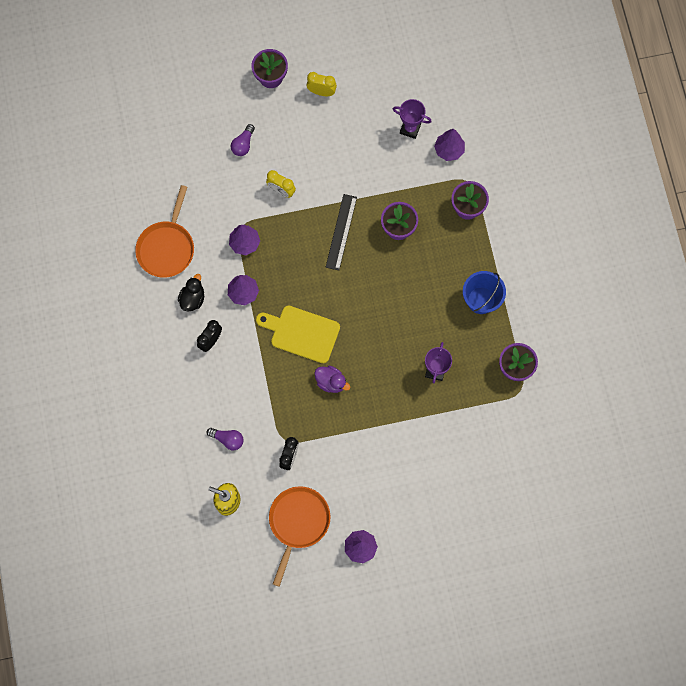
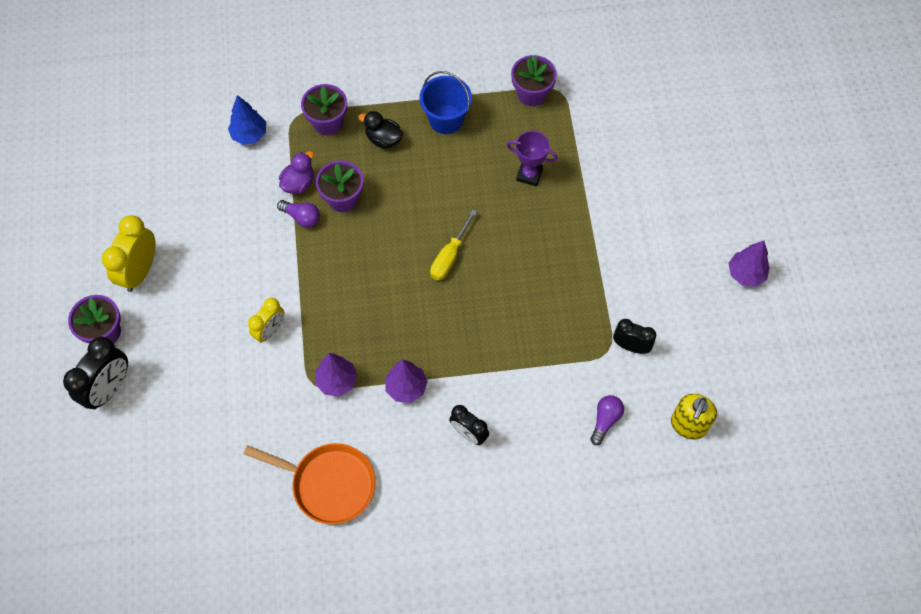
camera: 85 degrees left, 10 degrees down
(192, 298) = (407, 453): black duck -> black duck (383, 139)
(228, 89) = (109, 388): none -> black clock
(243, 144) = (195, 374): purple light bulb -> purple light bulb (302, 217)
(298, 522) = (715, 342): orange pan -> none
(302, 333) = (468, 320): yellow cutting board -> none
(321, 92) = (140, 271): yellow clock -> yellow clock, size x1.57
(331, 382) = (536, 290): purple duck -> purple duck (299, 183)
(341, 232) = (338, 263): black ruler -> none
(354, 314) = (449, 257): none -> yellow screwdriver
(410, 128) = (212, 174): purple trophy -> none
(449, 150) = (249, 135): purple tree -> blue tree

